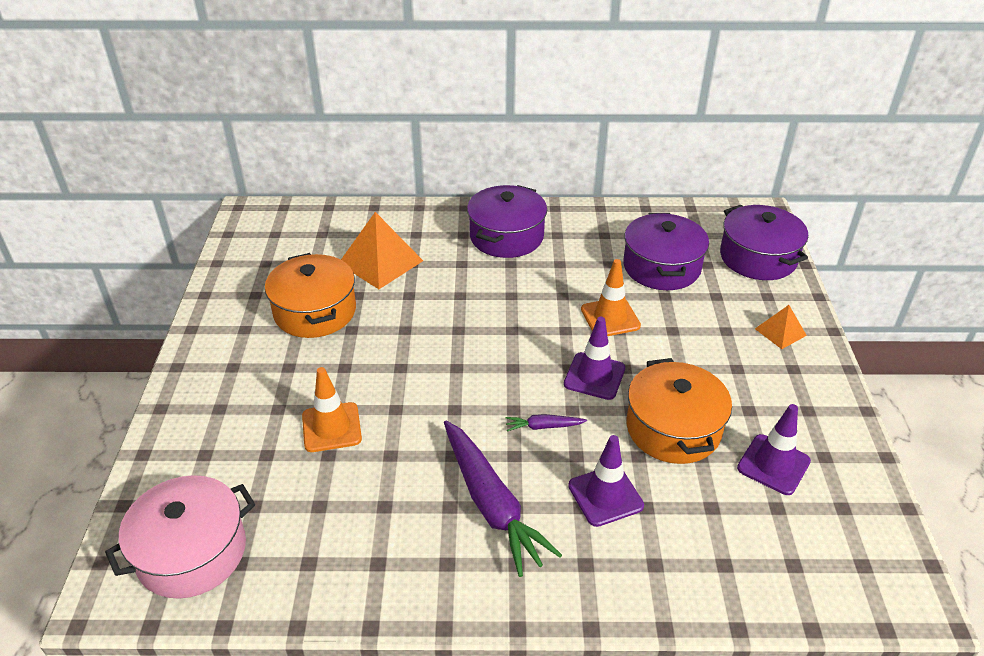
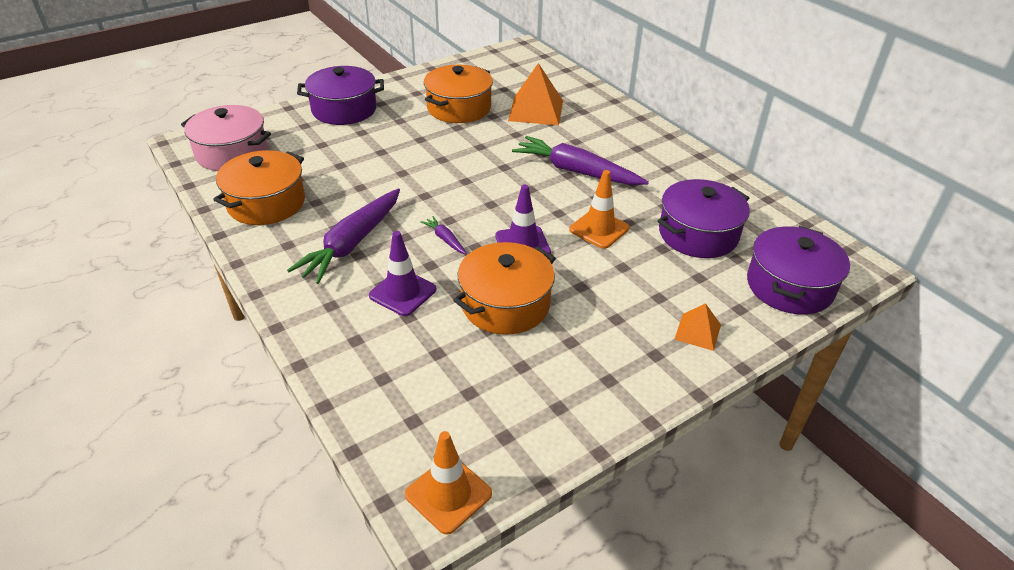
camera: 55 degrees right, 0 degrees up
(331, 427) = (363, 156): orange traffic cone -> orange traffic cone (448, 494)
(344, 555) = (266, 203): none -> orange pot
(506, 236) = (632, 147): purple pot -> purple pot (344, 109)
(511, 287) = (576, 171): none -> purple carrot
(773, 464) = (518, 376): purple traffic cone -> none

